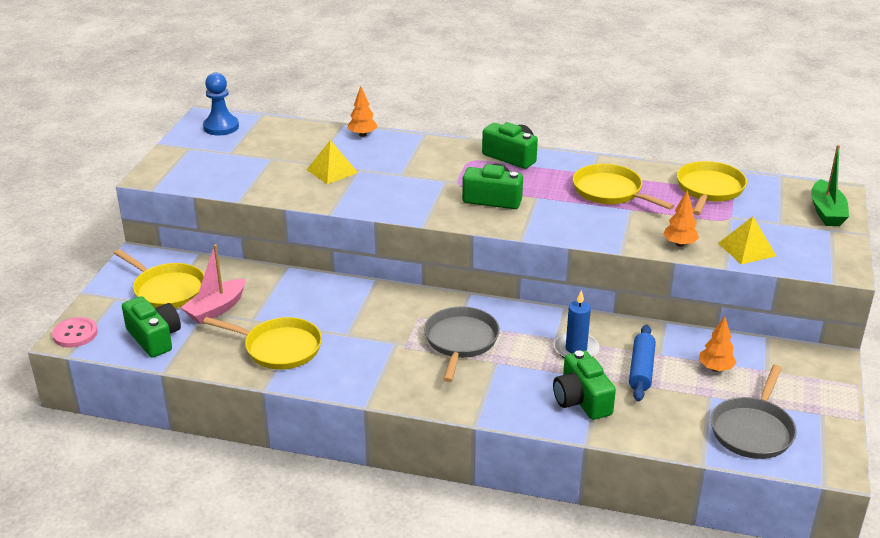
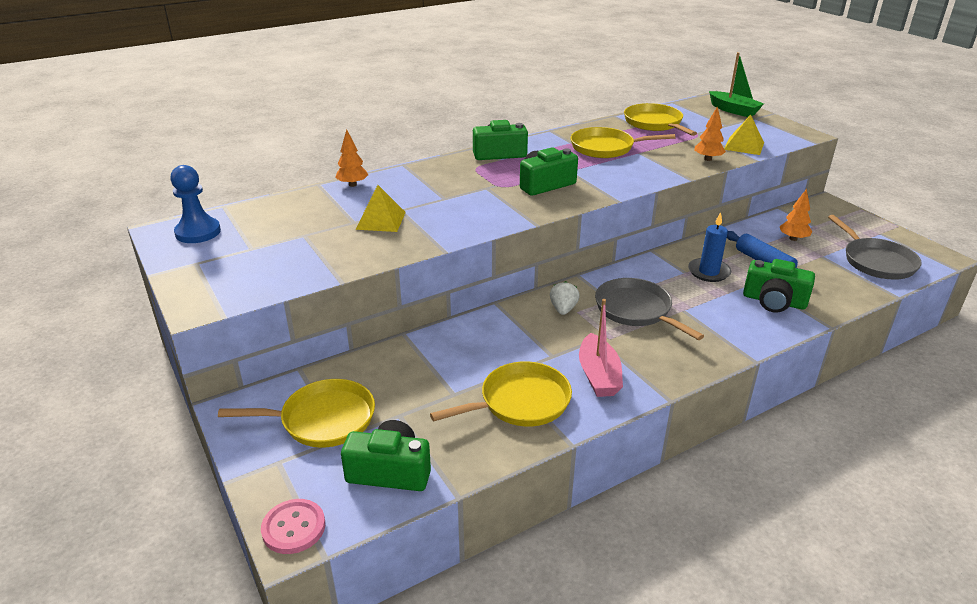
camera: 45 degrees left, 0 degrees up
(216, 309) = (404, 406): pink boat -> pink boat (598, 375)
(412, 310) = (563, 309): none -> white strawberry

